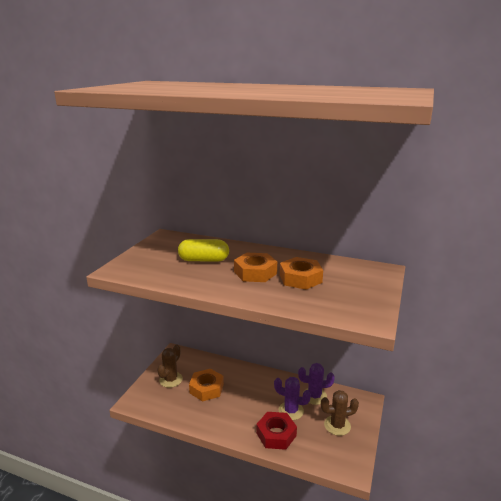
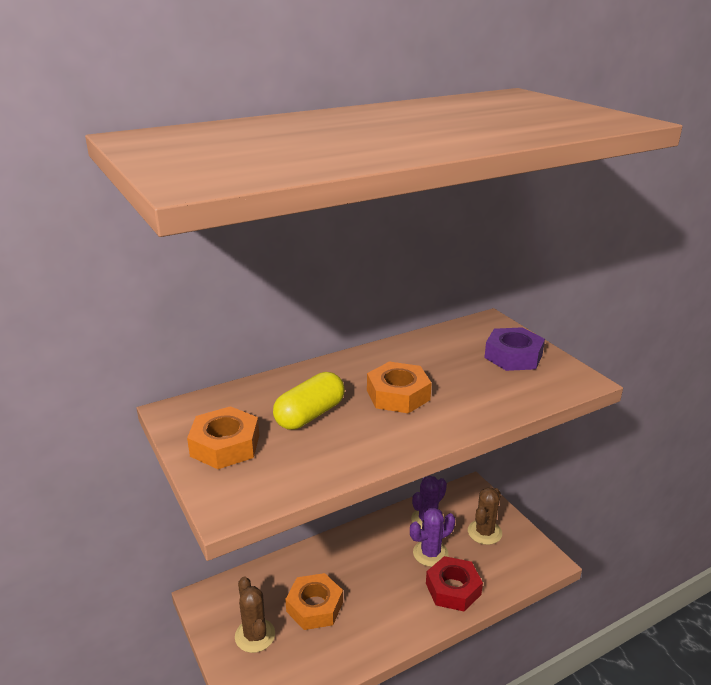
camera: 50 degrees left, 5 degrees up
(300, 278) = (450, 374): orange nut -> orange nut (225, 445)
(356, 289) = (513, 356): none -> purple nut

